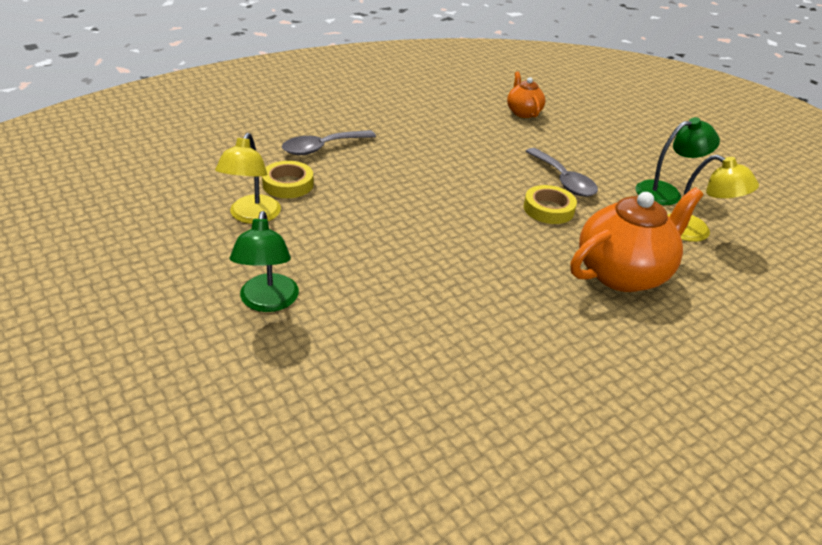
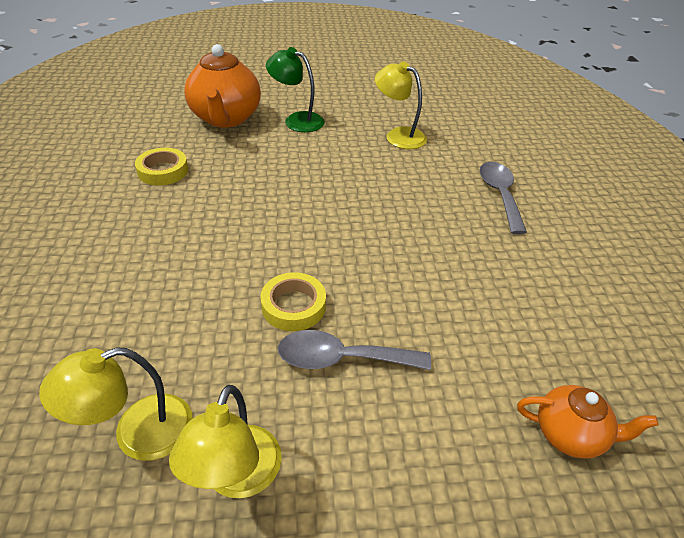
camera: 120 degrees right, 5 degrees up
(288, 184) = (437, 160): yellow tape -> yellow tape (163, 171)
(622, 273) = (153, 300): orange teapot -> orange teapot (226, 118)
(666, 192) = (236, 477): green lamp -> yellow lamp

